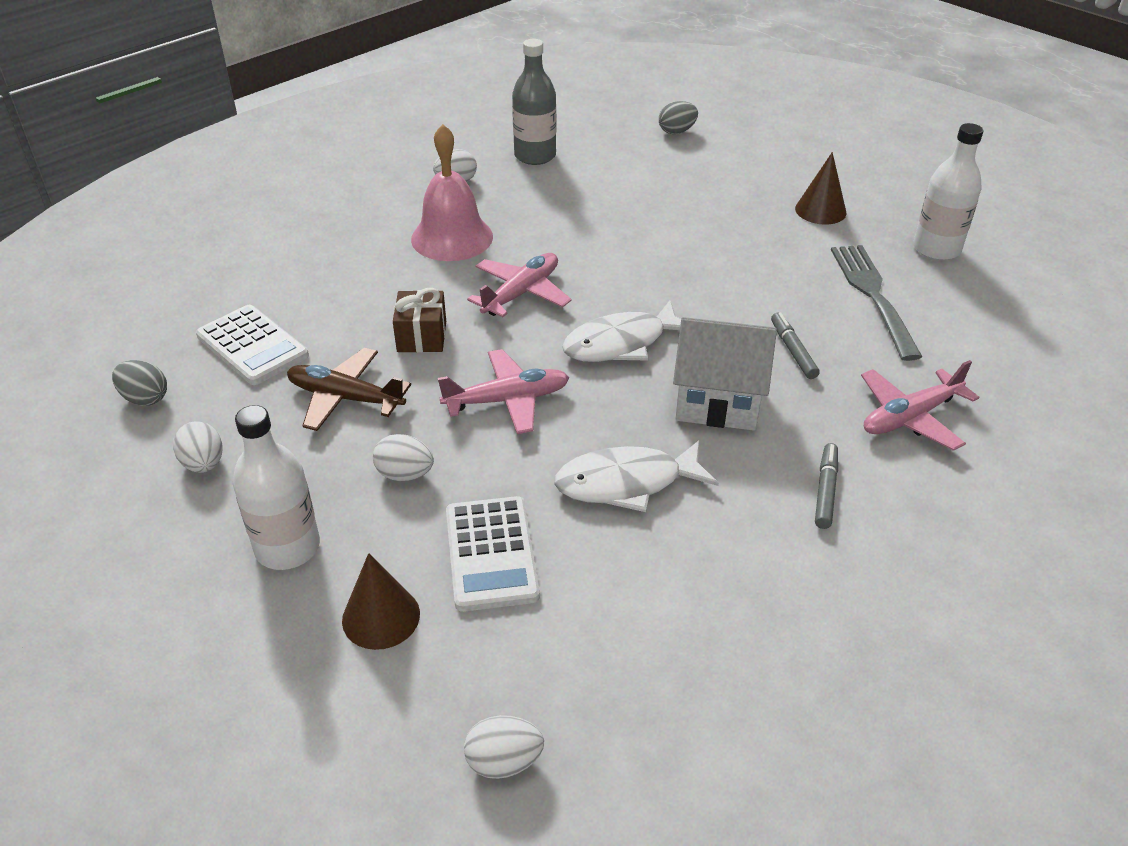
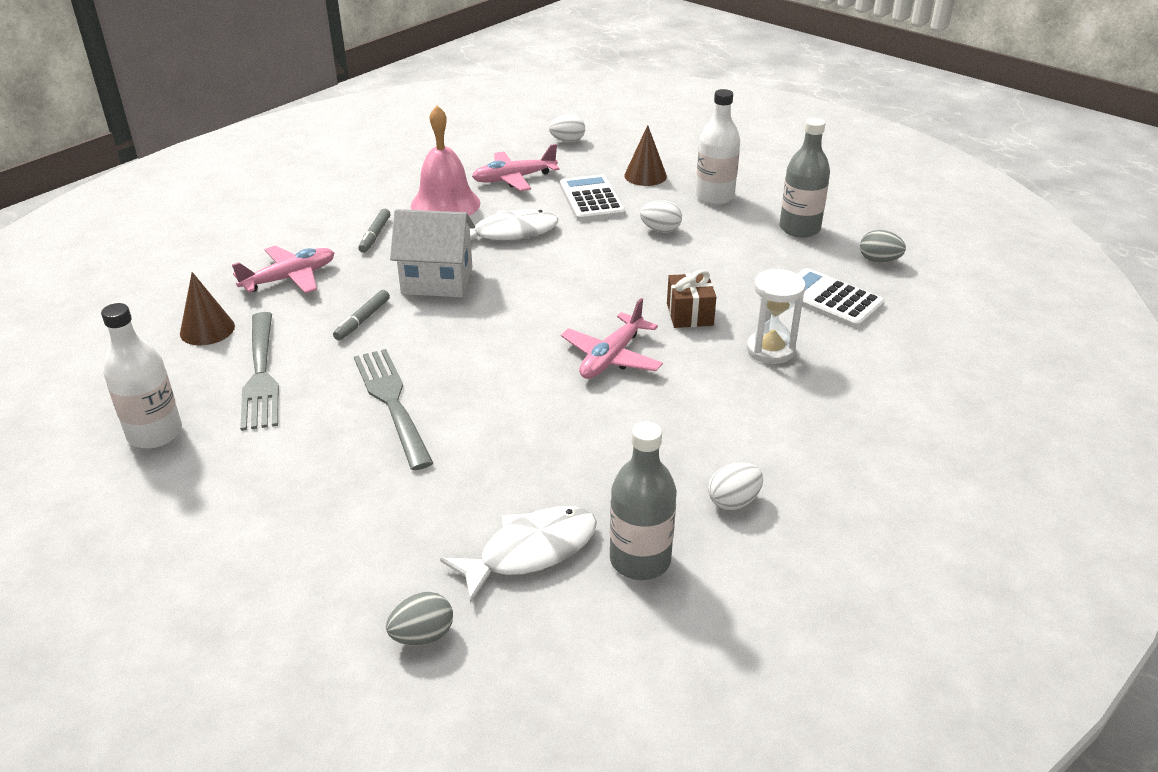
camera: 175 degrees right, 5 degrees down
(203, 464) = (799, 228): white egg -> grey bottle
(345, 398) = (728, 269): brown plane -> none
(357, 292) = (770, 350): none -> white hourglass
(452, 237) = (704, 416): pink bell -> pink bell (445, 204)
(507, 400) = (602, 273): pink plane -> pink plane (514, 179)
(621, 343) = (513, 318): white fish -> white fish (530, 551)
(733, 262) = (393, 403): none -> grey fork
(793, 351) = (362, 320): grey marker -> grey marker turned 45 degrees clockwise
(820, 210) = (262, 482): brown cone -> brown cone (207, 329)

